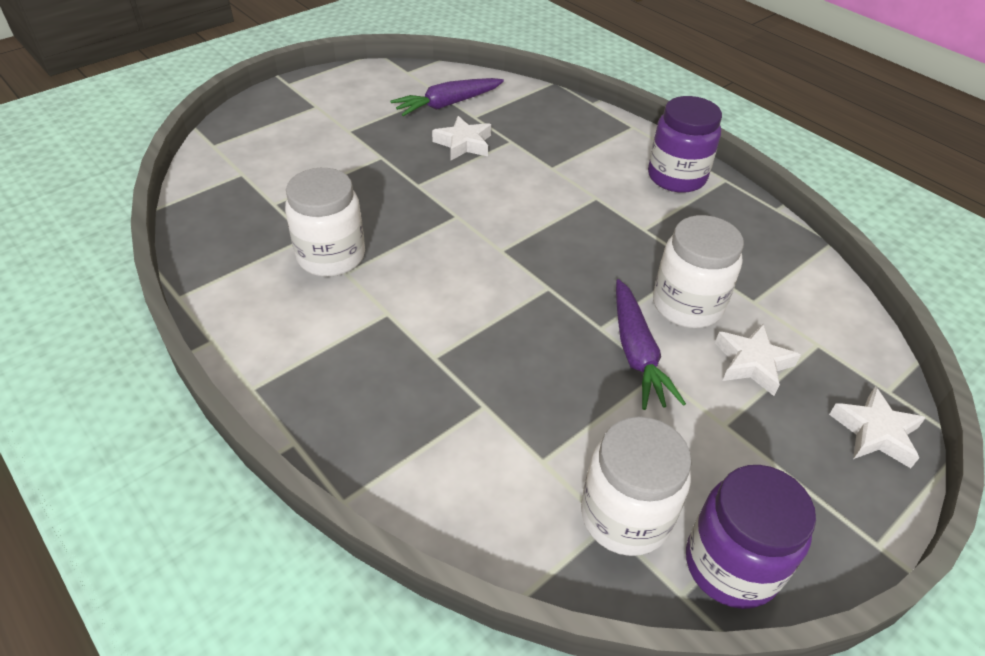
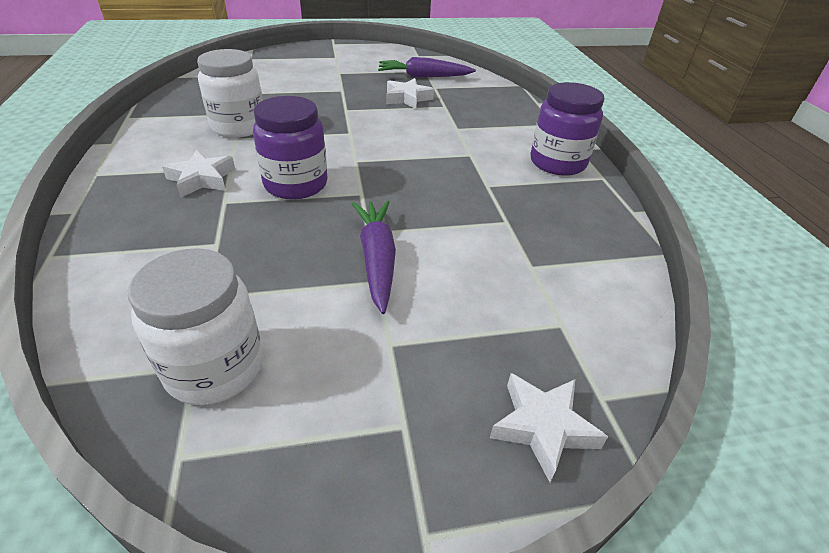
camera: 30 degrees right, 5 degrees down
(636, 352) = (377, 259): purple carrot -> purple carrot turned 150 degrees clockwise
(687, 305) = (463, 246): white jar -> none
(731, 565) = (252, 460): purple jar -> purple jar (296, 184)
(752, 363) = (474, 310): white star -> white star (202, 179)

